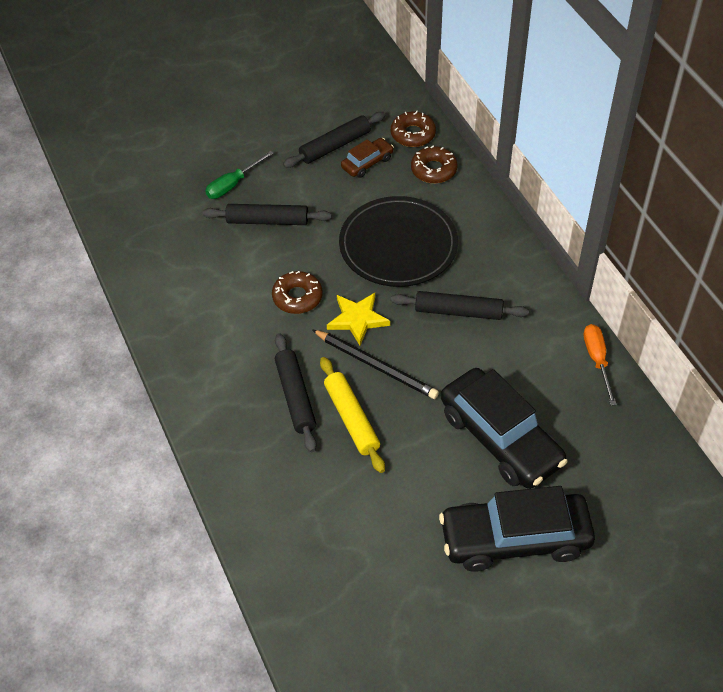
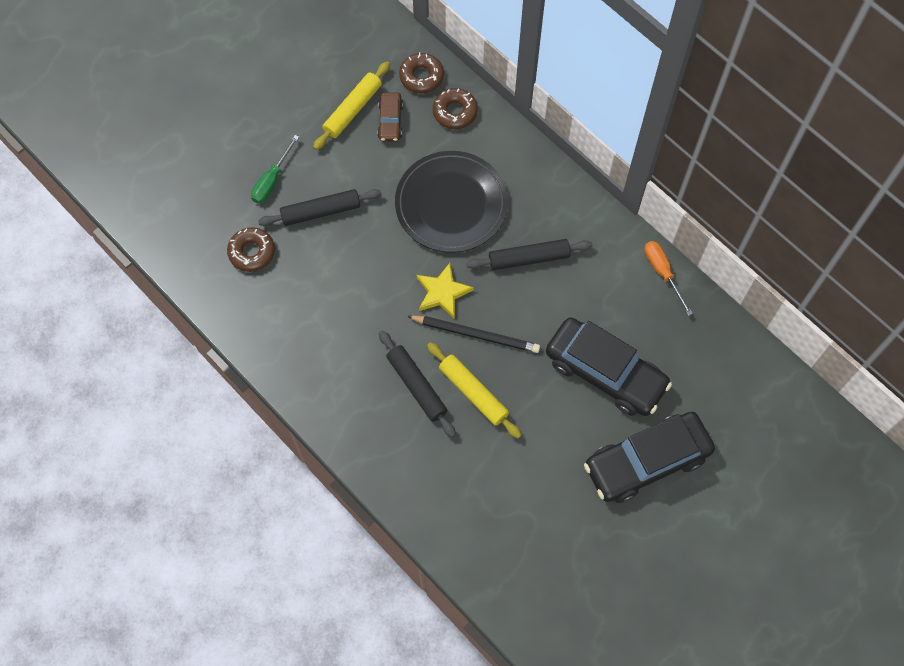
camera: 20 degrees left, 15 degrees up
(297, 297) = (380, 285): brown donut -> brown donut (252, 252)
(335, 146) = (353, 110): black rolling pin -> yellow rolling pin
(367, 163) = (390, 121): brown car -> brown car turned 150 degrees clockwise

